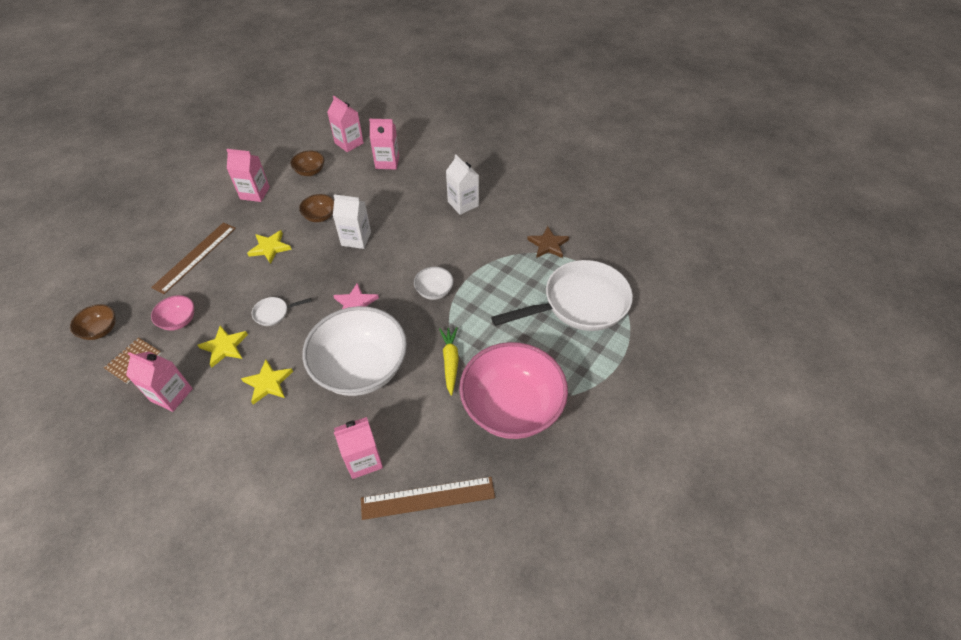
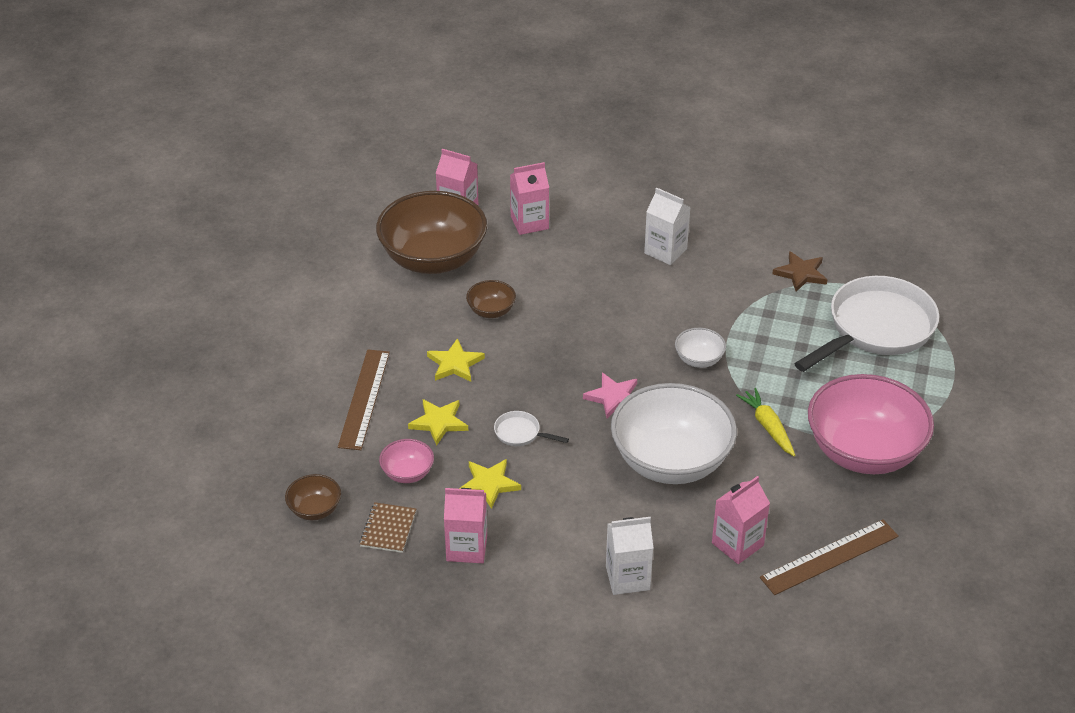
camera: 20 degrees left, 10 degrees down
(255, 193) = (379, 304): pink carton -> none
(268, 383) = (572, 505): yellow star -> yellow star (439, 422)
(274, 313) = (520, 433): white pan -> white pan turned 60 degrees clockwise
(310, 171) = (433, 259): brown bowl -> brown bowl, size x2.29
(356, 239) = (559, 325): white carton -> white carton (627, 578)

